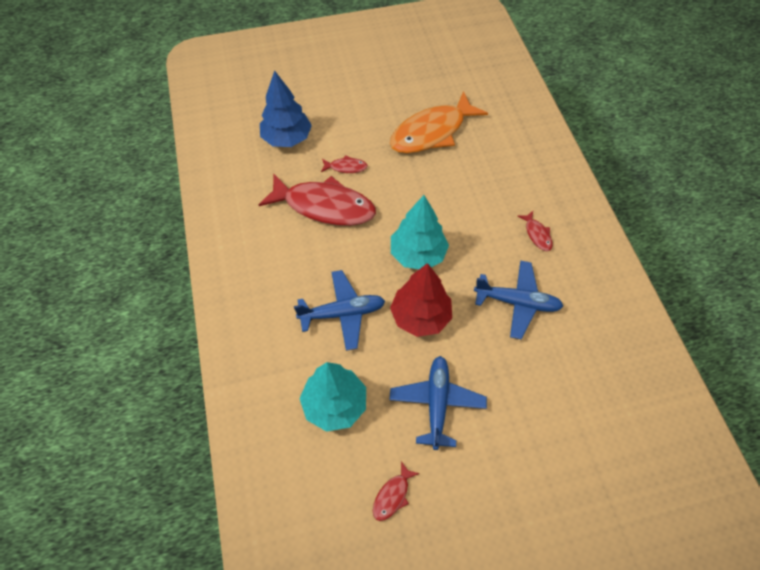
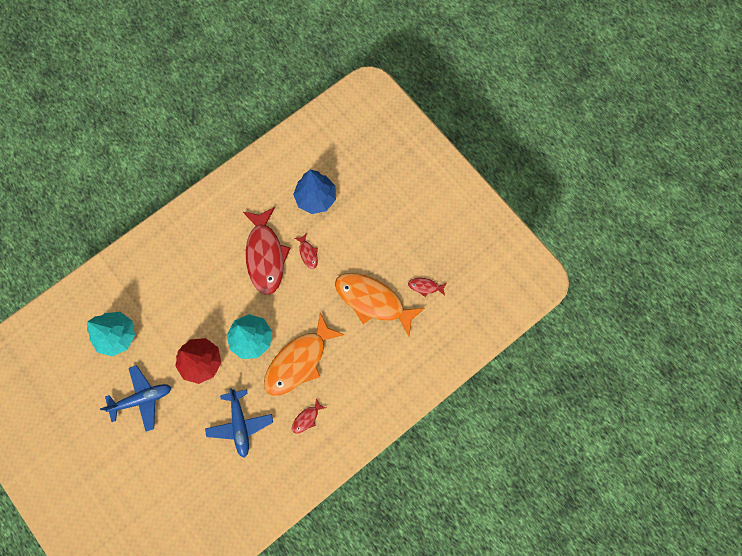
camera: 65 degrees right, 15 degrees up
(342, 313) = (183, 310): blue plane -> none
(392, 495) = (73, 396): red fish -> red fish (425, 286)
(467, 218) = (299, 361): none -> orange fish

